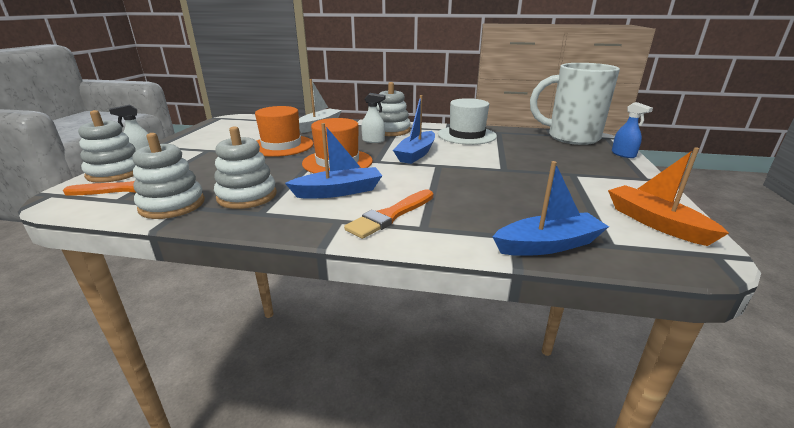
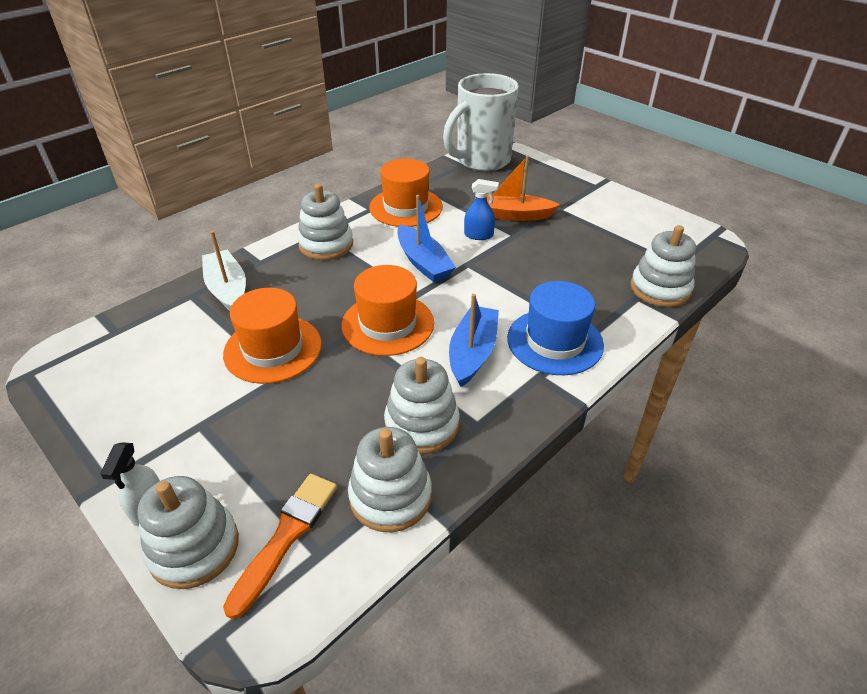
camera: 55 degrees left, 15 degrees up
(373, 141) = (346, 271): white spray bottle -> none
(391, 215) = (555, 341): orange brush -> blue hat
(466, 135) = (406, 207): white hat -> orange hat
(548, 245) = (660, 289): blue boat -> white stacking toy
(623, 154) = (545, 164): blue spray bottle -> blue spray bottle (479, 235)
(655, 223) = (663, 228): orange boat -> orange boat (512, 215)

